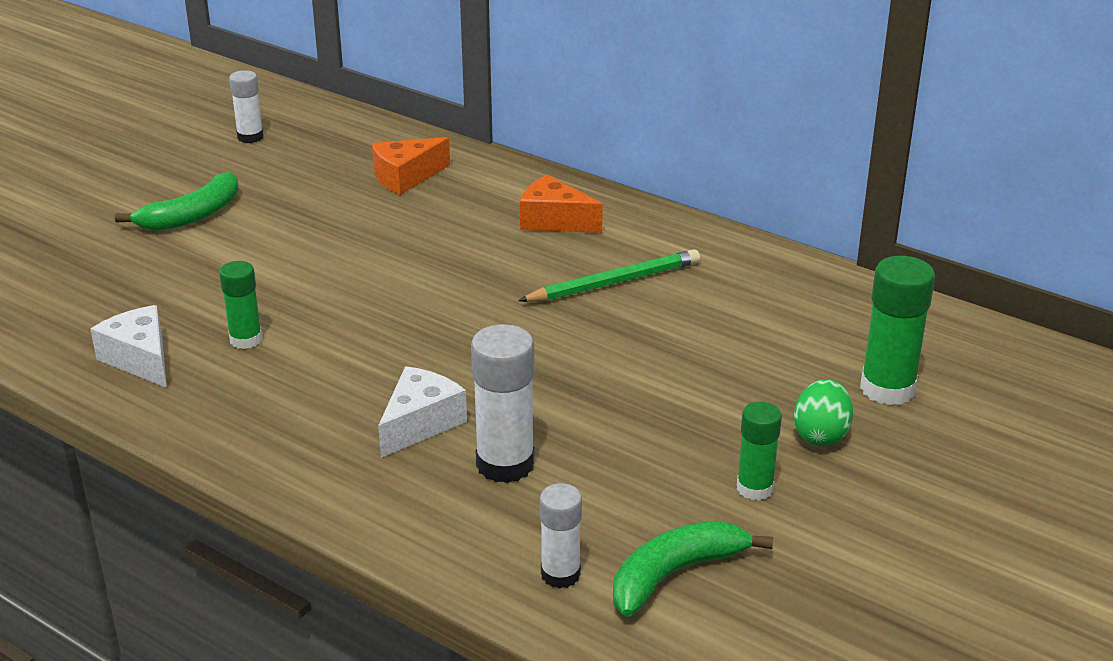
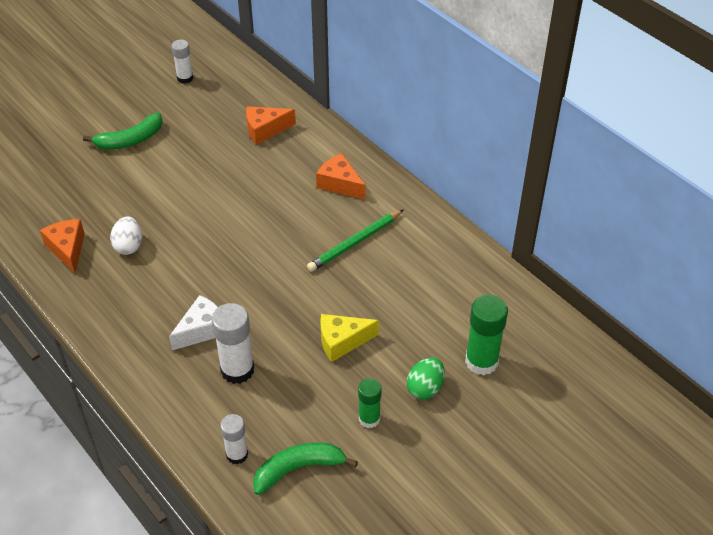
camera: 15 degrees right, 15 degrees up
(140, 359) = (67, 249): white cheese -> orange cheese
(246, 339) = (129, 246): green glue stick -> white egg
(614, 282) = (355, 243): green pencil -> green pencil turned 150 degrees clockwise
(658, 401) = (342, 341): none -> yellow cheese

